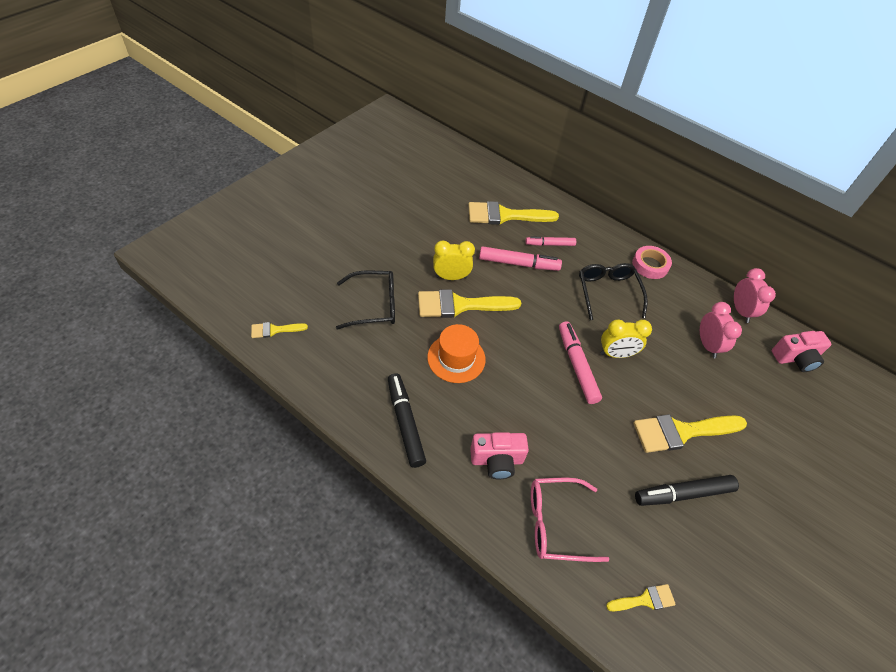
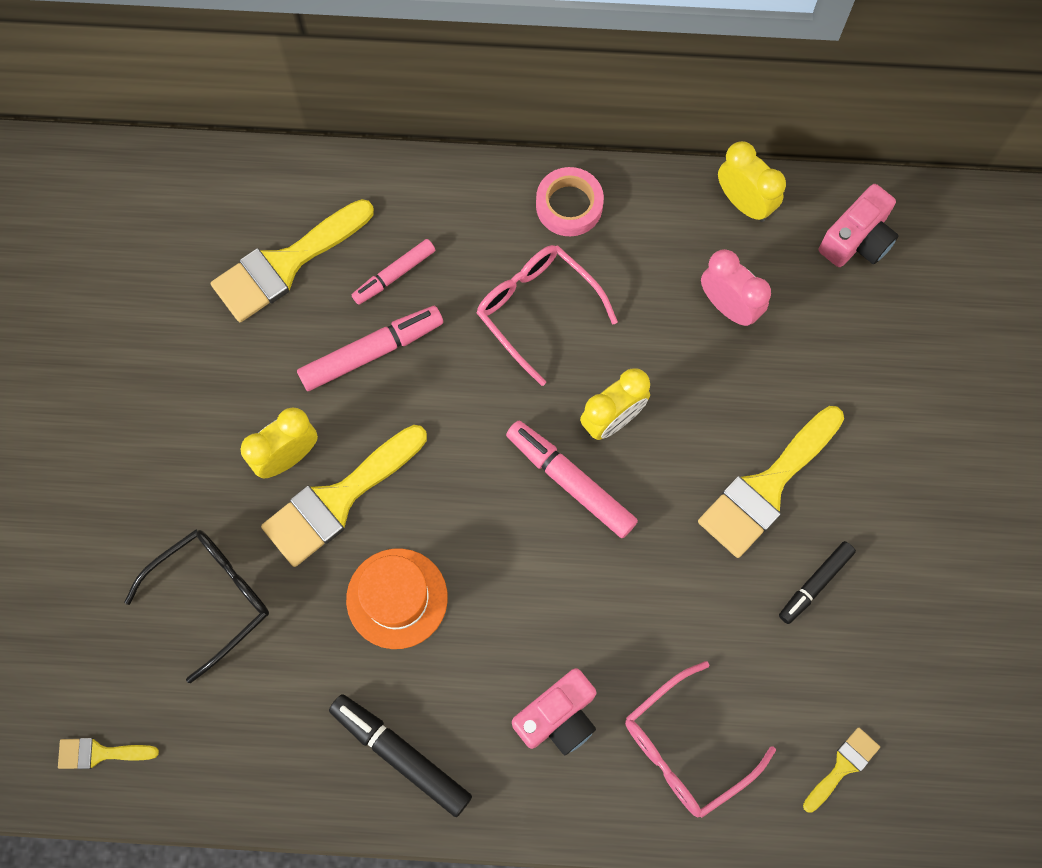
camera: 30 degrees left, 20 degrees up
(274, 330) = (100, 753): yellow brush -> yellow brush turned 45 degrees clockwise
(607, 292) = (536, 309): black glasses -> pink glasses
(683, 494) = (815, 584): black marker -> black marker, size x0.64
(741, 311) = (744, 203): pink clock -> yellow clock

